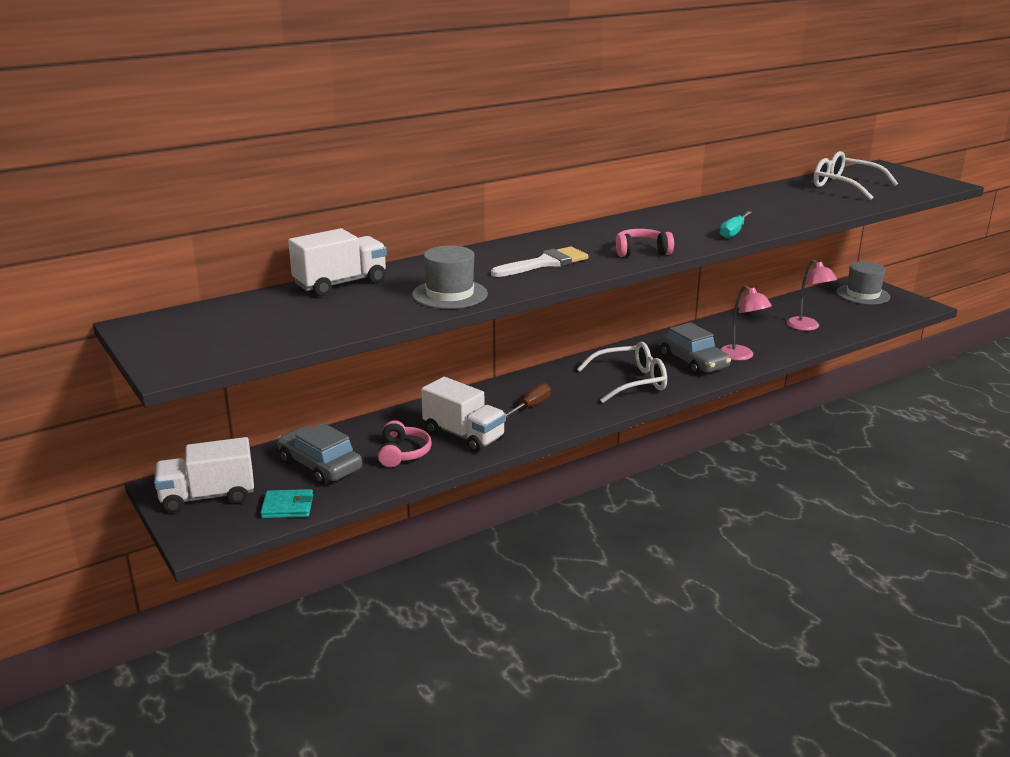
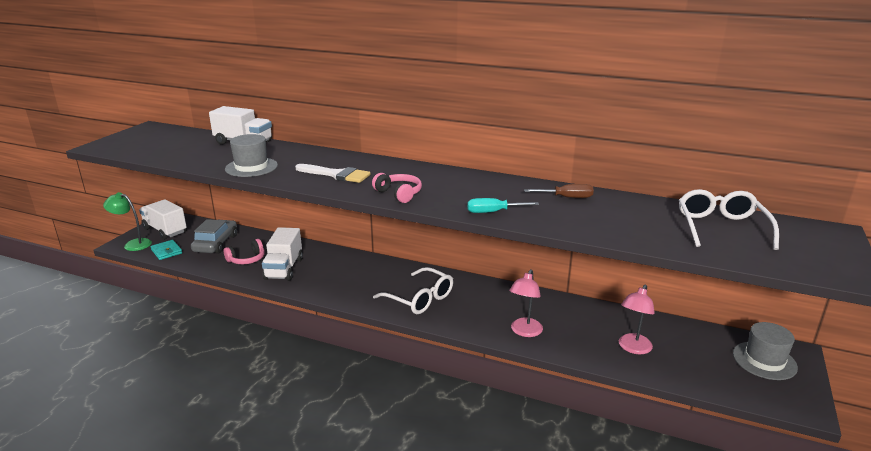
camera: 55 degrees right, 0 degrees up
(215, 531) = (133, 244): none -> green lamp
(531, 406) = (343, 276): brown screwdriver -> brown screwdriver (566, 197)
(693, 361) = (486, 313): grey car -> none

